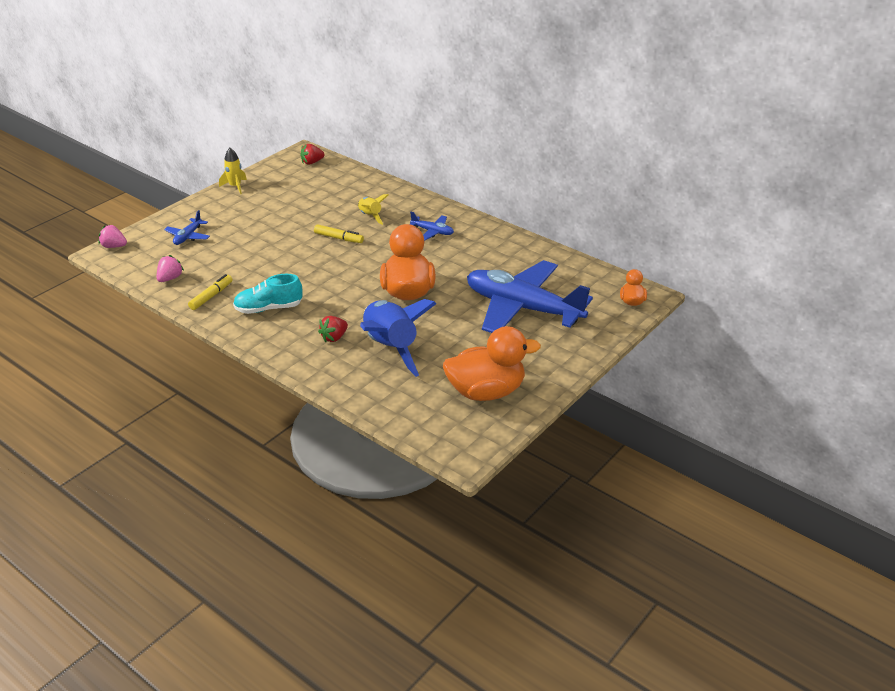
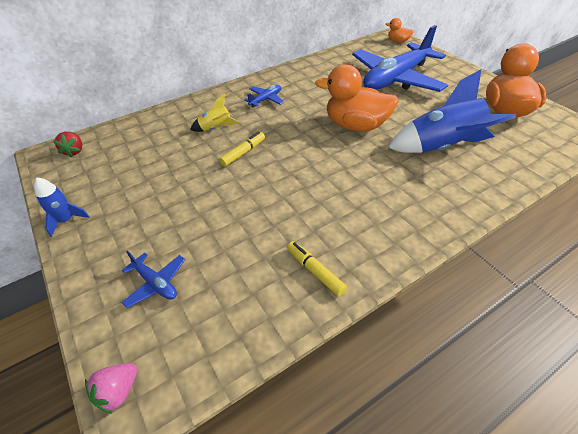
camera: 70 degrees left, 10 degrees up
(170, 278) = (253, 315): pink strawberry -> none
(235, 186) = (66, 220): yellow rocket -> blue rocket
(268, 308) = (357, 220): turquoise shoe -> none
(334, 337) = (421, 179): red strawberry -> none

